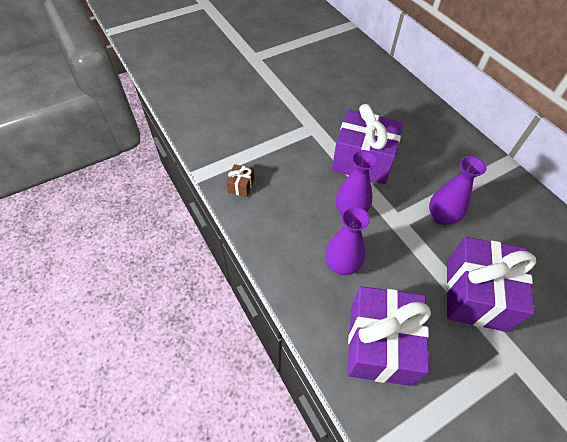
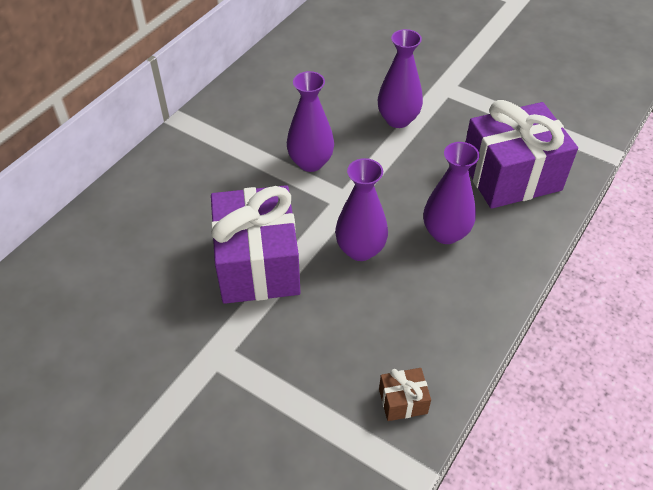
camera: 115 degrees left, 5 degrees down
(475, 294) = (398, 119): purple gift -> purple vase

